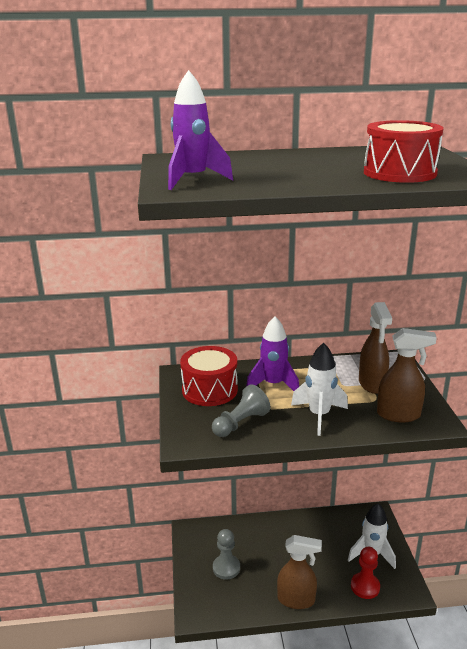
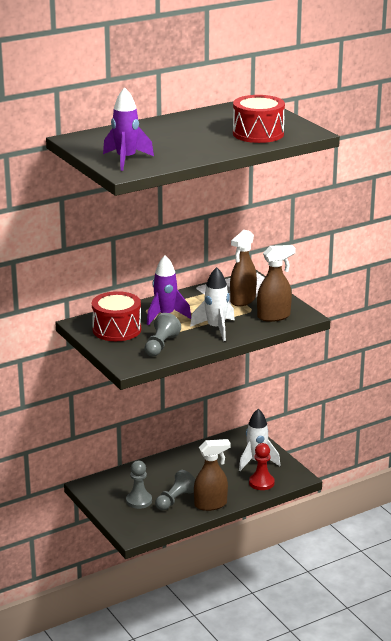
camera: 25 degrees left, 0 degrees up
(263, 579) = (175, 500): none -> grey pawn
(372, 384) = (242, 300): brown spray bottle -> brown spray bottle turned 60 degrees clockwise

